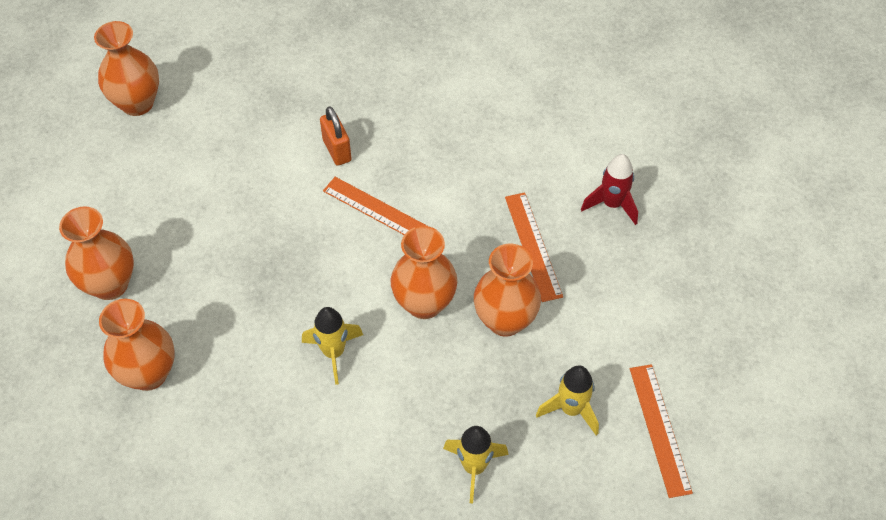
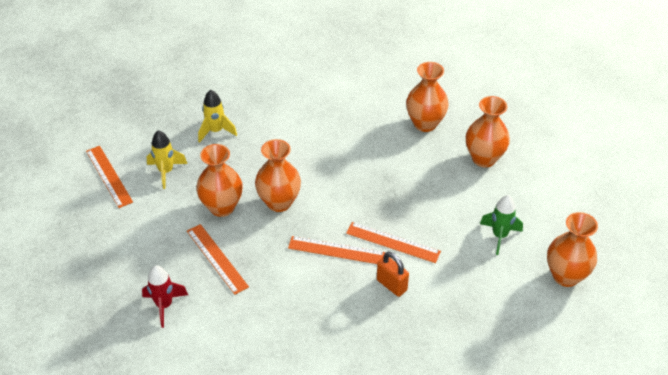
camera: 160 degrees right, 10 degrees down
(173, 170) = (499, 236): none -> green rocket
(306, 201) = (393, 242): none -> orange ruler
(333, 352) = (323, 161): yellow rocket -> none

